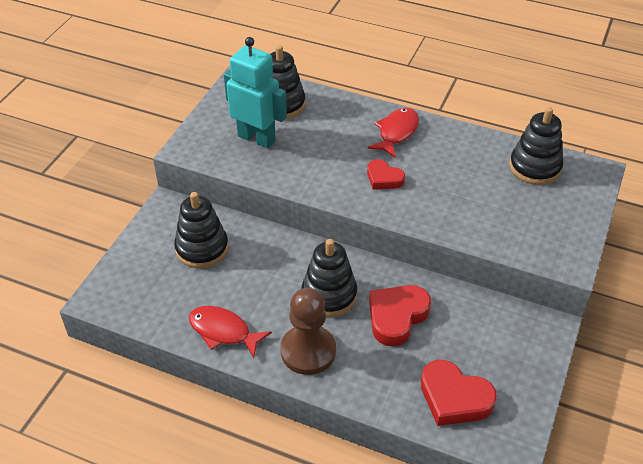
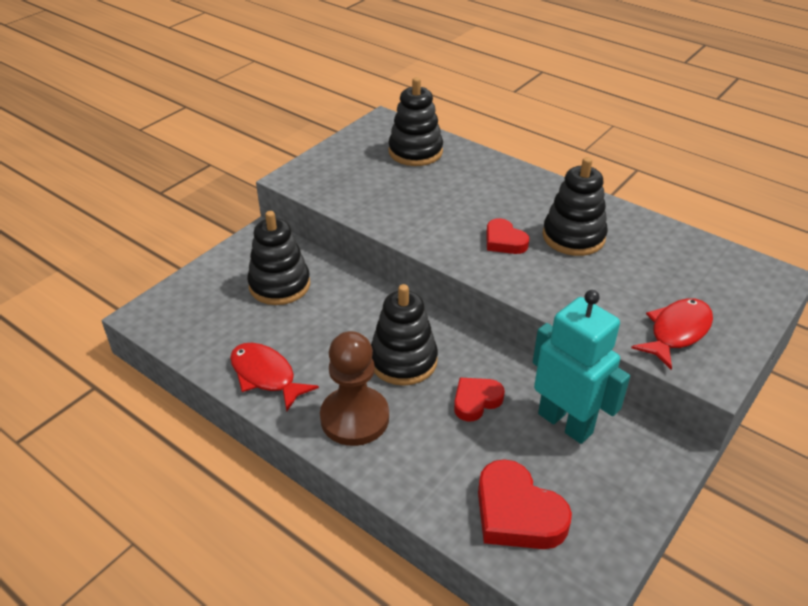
camera: 15 degrees right, 5 degrees down
(257, 138) = (375, 179): turquoise robot -> turquoise robot (565, 423)
(396, 132) = (536, 197): red fish -> red fish (676, 332)
(396, 317) = (476, 401): red heart -> red heart, size x0.62
(535, 167) = (696, 259): black stacking toy -> black stacking toy (573, 237)

